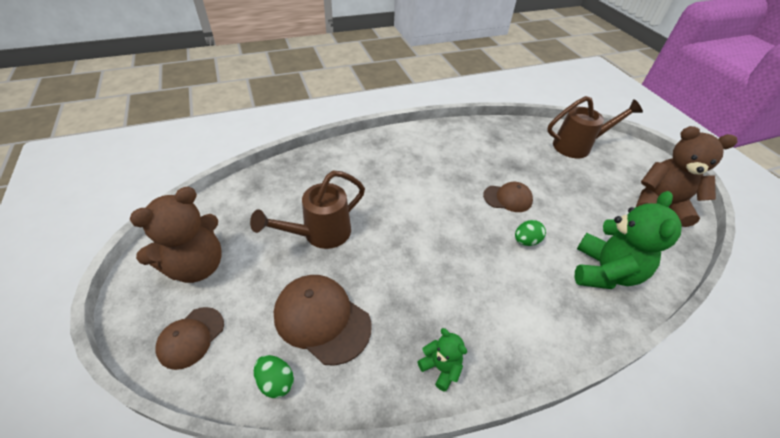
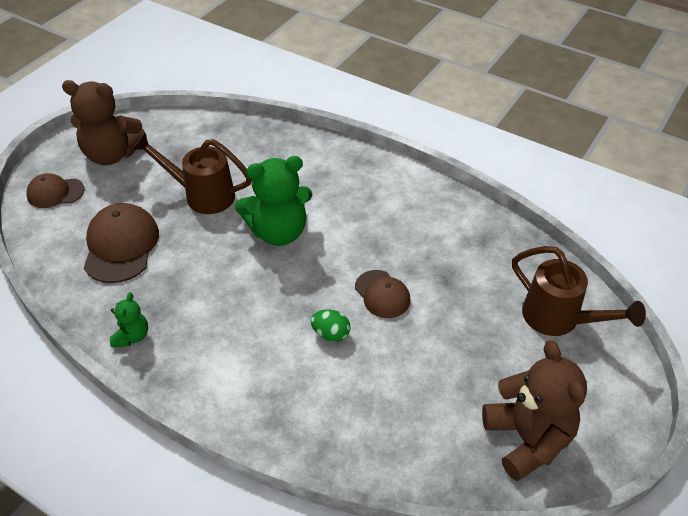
camera: 55 degrees right, 0 degrees up
(276, 382) = (54, 253): green egg -> none
(604, 272) = (347, 415): green teddy bear -> green teddy bear (278, 232)

